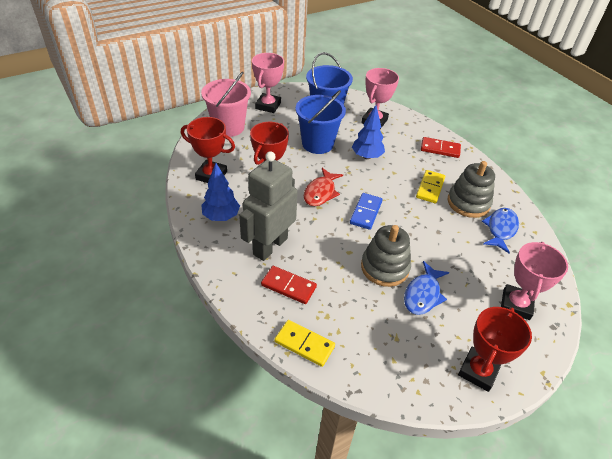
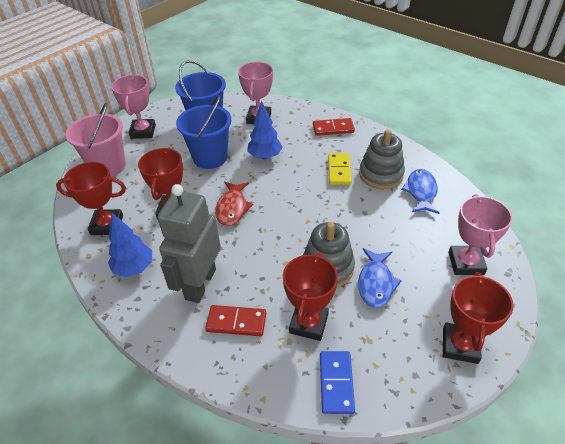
camera: 15 degrees left, 0 degrees up
(304, 344) = (277, 382): yellow domino -> none
(349, 307) = (309, 323): none -> red trophy
(366, 212) = (286, 215): blue domino -> blue domino (336, 383)

